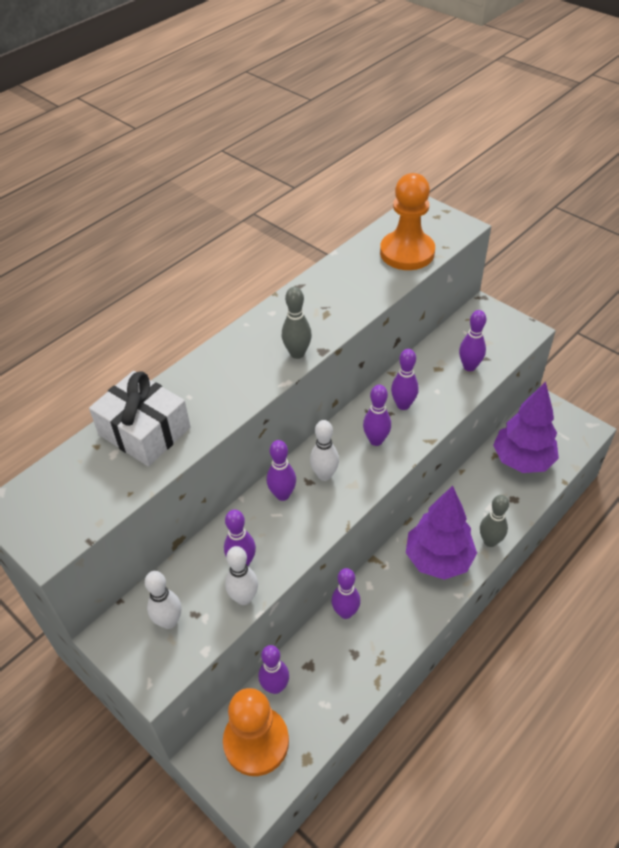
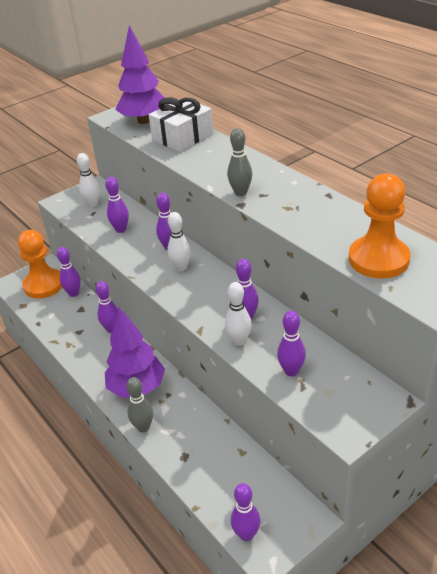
camera: 100 degrees right, 10 degrees down
(244, 598) = (94, 230): white bowling pin -> white bowling pin (239, 341)
(376, 440) = (208, 297): purple bowling pin -> purple bowling pin (246, 534)
(522, 460) = (230, 474): purple tree -> purple tree (144, 121)

